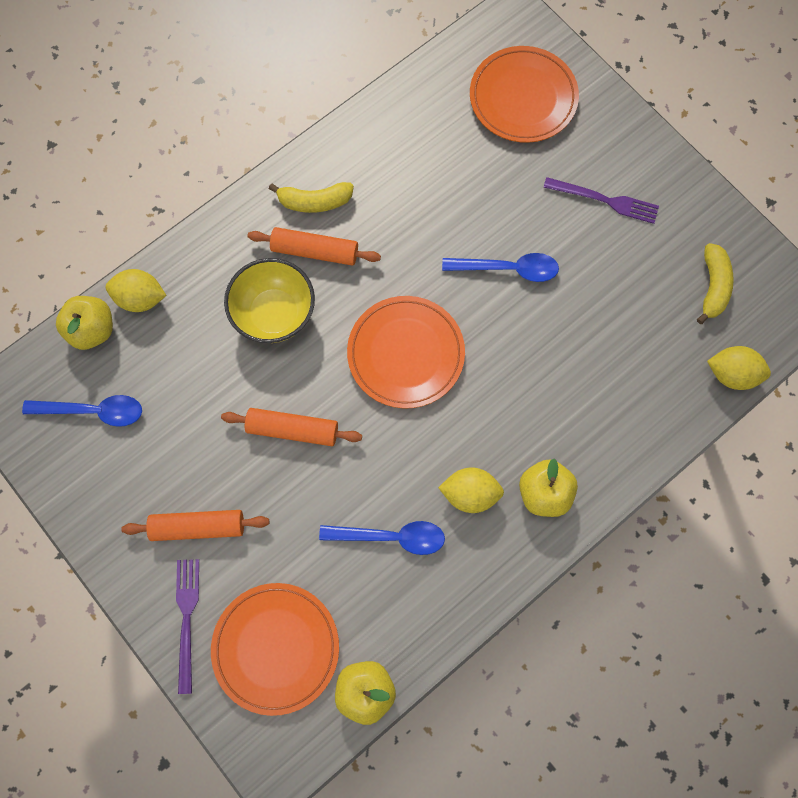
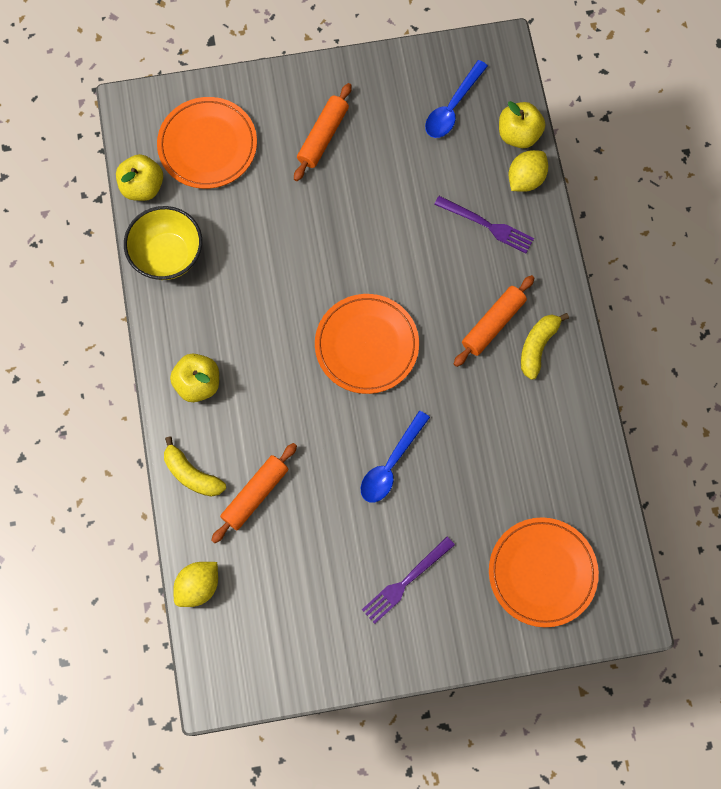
camera: 120 degrees right, 0 degrees up
(187, 619) = (263, 99): purple fork -> purple fork (486, 225)
(274, 314) = (456, 267): yellow bowl -> yellow bowl (168, 255)
(292, 430) = (355, 233): orange rolling pin -> orange rolling pin (255, 494)
(391, 537) = (234, 259): blue spoon -> none
(470, 494) = (231, 330): yellow lemon -> none
(712, 286) = (278, 621): yellow banana -> yellow banana (192, 474)

